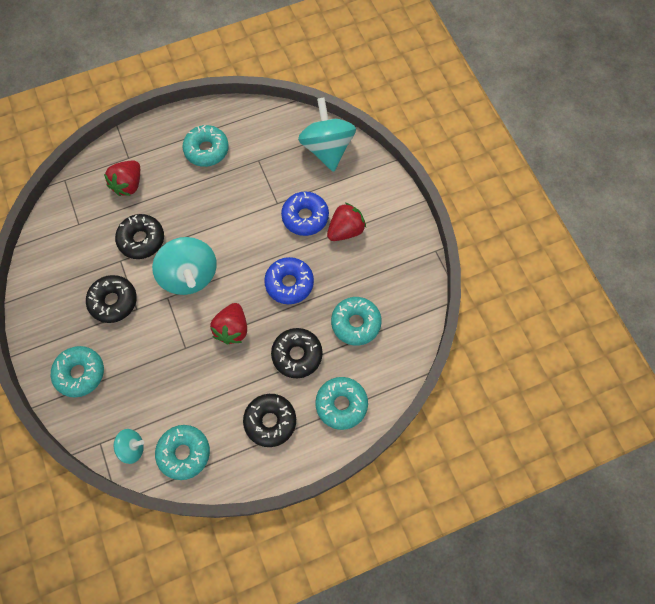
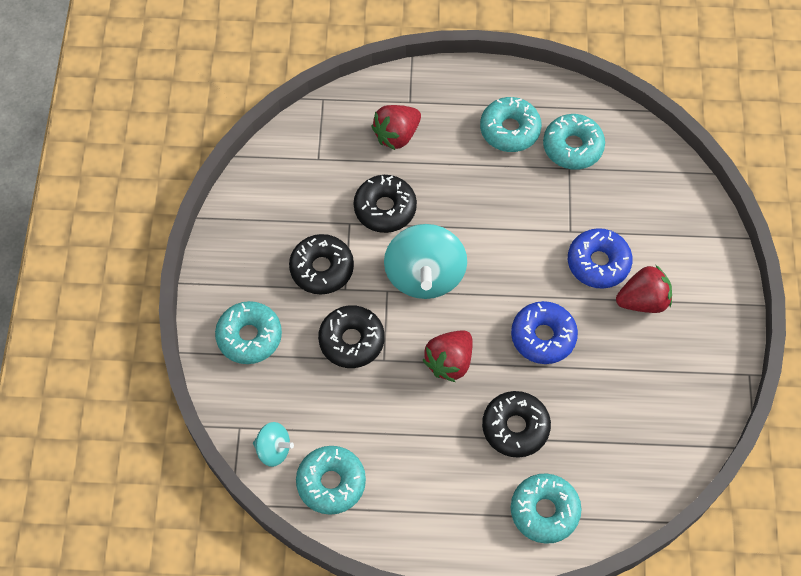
camera: 25 degrees right, 5 degrees down
(270, 421) = (449, 492): black donut -> black donut (351, 340)
(327, 148) = (663, 188): turquoise spinning top -> none
(355, 323) = (605, 421): turquoise donut -> turquoise donut (572, 147)

